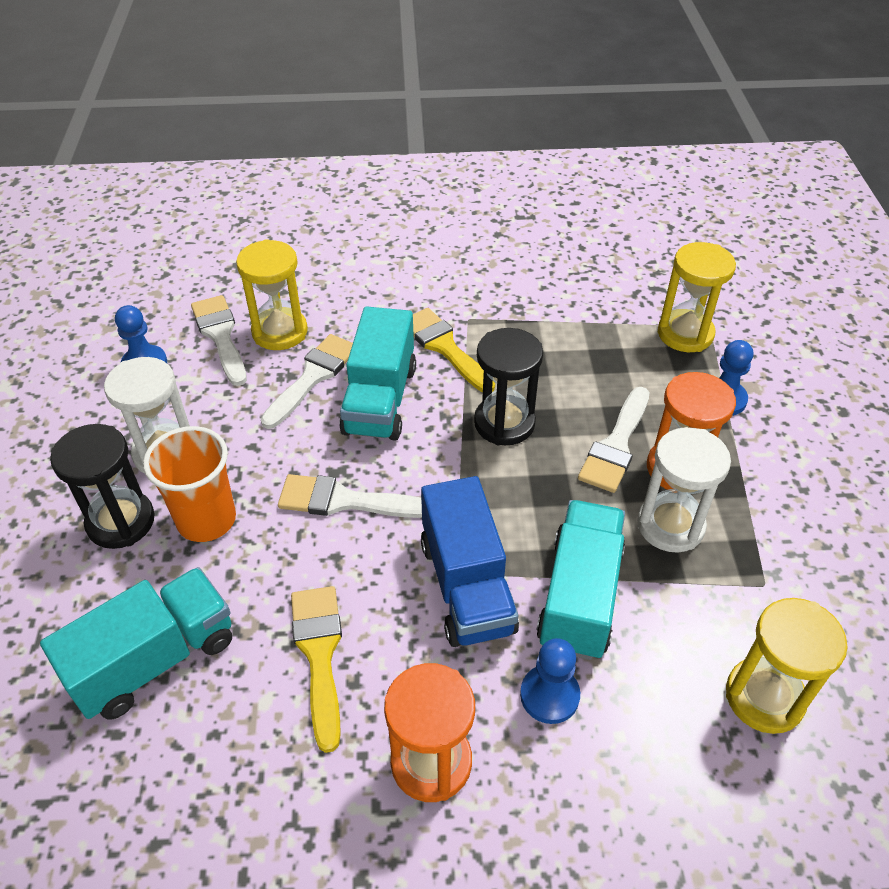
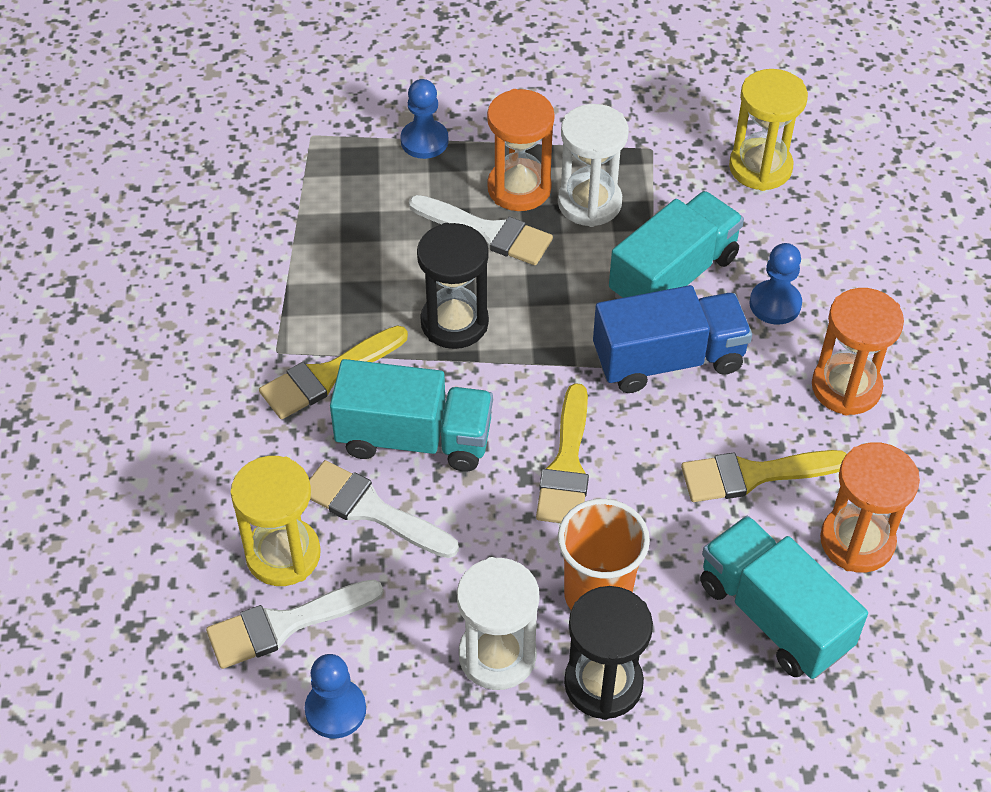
camera: 90 degrees left, 5 degrees up
(225, 749) = (857, 541): none -> orange hourglass
(344, 501) = (567, 465): white brush -> yellow brush
(580, 596) = (673, 276): turquoise truck -> turquoise truck turned 120 degrees clockwise
(685, 334) = (322, 156): yellow hourglass -> none

